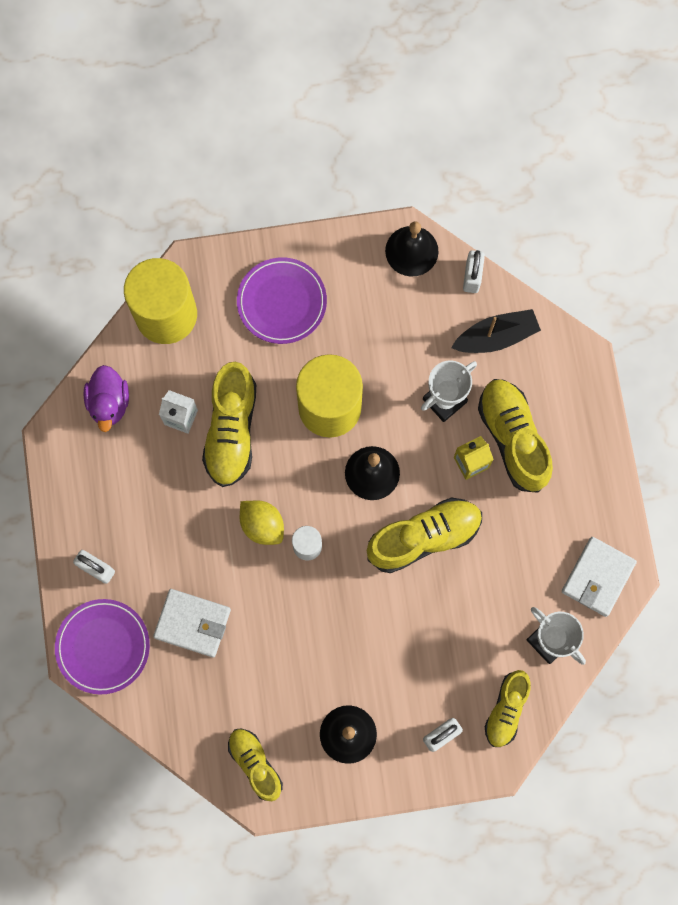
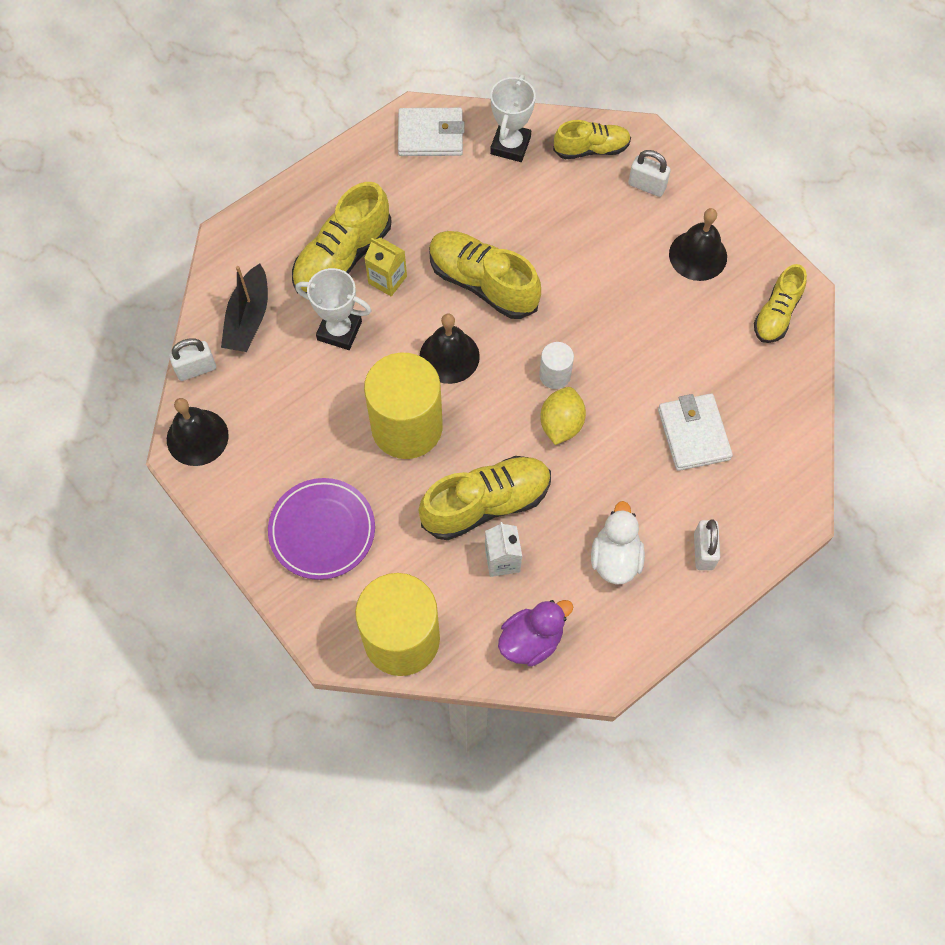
camera: 120 degrees left, 10 degrees down
(103, 647) = (770, 501): purple plate -> none
(132, 500) = (615, 558): none -> white duck
(496, 337) = (248, 318): black boat -> black boat turned 120 degrees counterclockwise

